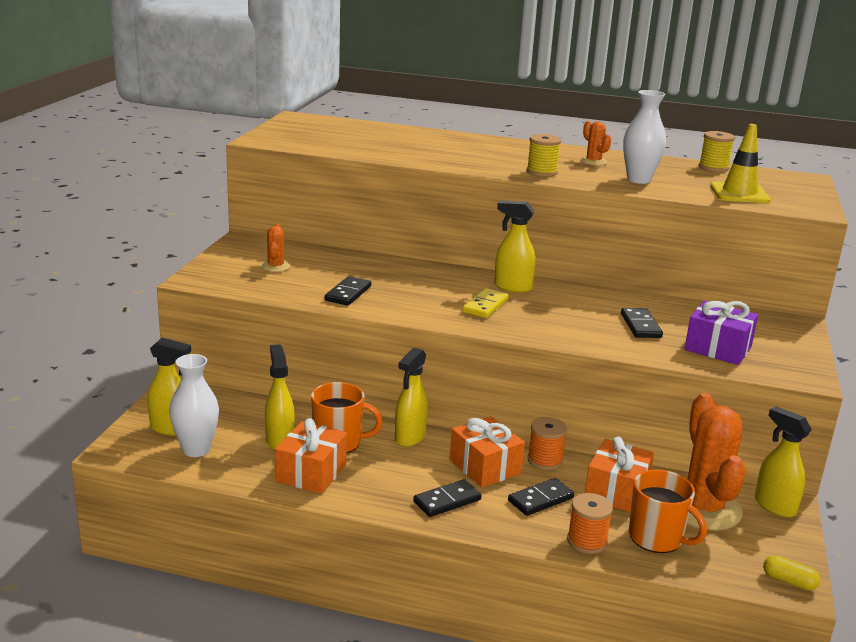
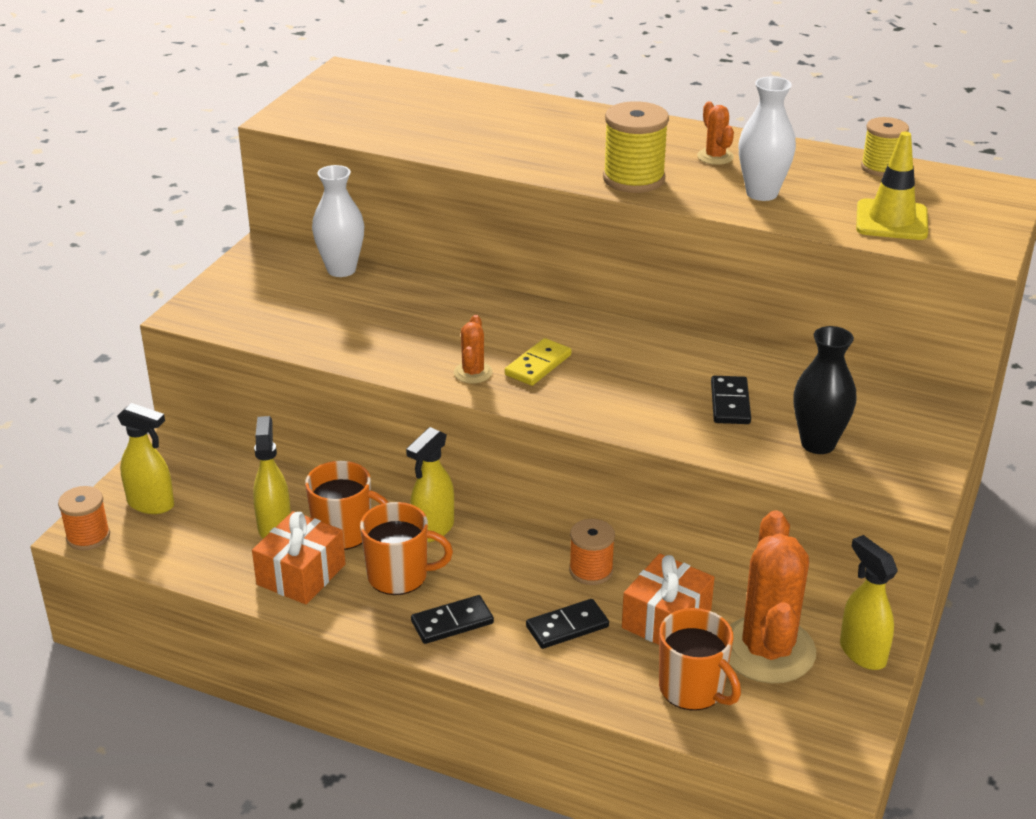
camera: 10 degrees right, 10 degrees up
(196, 449) = (174, 535): white vase -> white vase (341, 270)
(275, 266) = (292, 294): orange cactus -> orange cactus (473, 373)
(348, 293) = (369, 341): black domino -> none
(393, 470) = (399, 576): none -> orange mug
(485, 467) = (513, 576): orange gift -> none
(512, 287) = (584, 334): yellow spray bottle -> none
(541, 172) = (633, 179): yellow spool -> yellow spool, size x1.50
(586, 541) = (604, 689): orange spool -> orange spool (88, 537)
(718, 348) = (818, 444): purple gift -> black vase
(789, 581) = (836, 759): yellow capsule -> none

